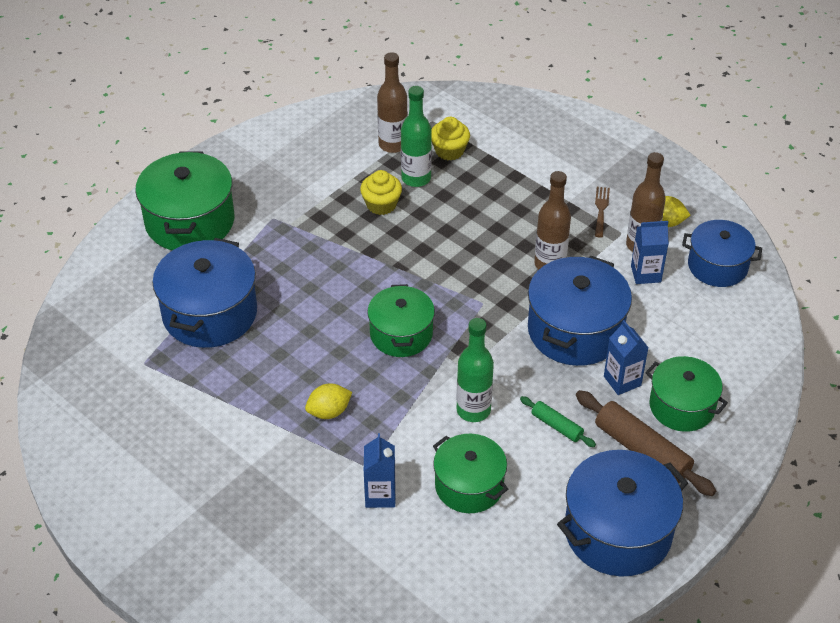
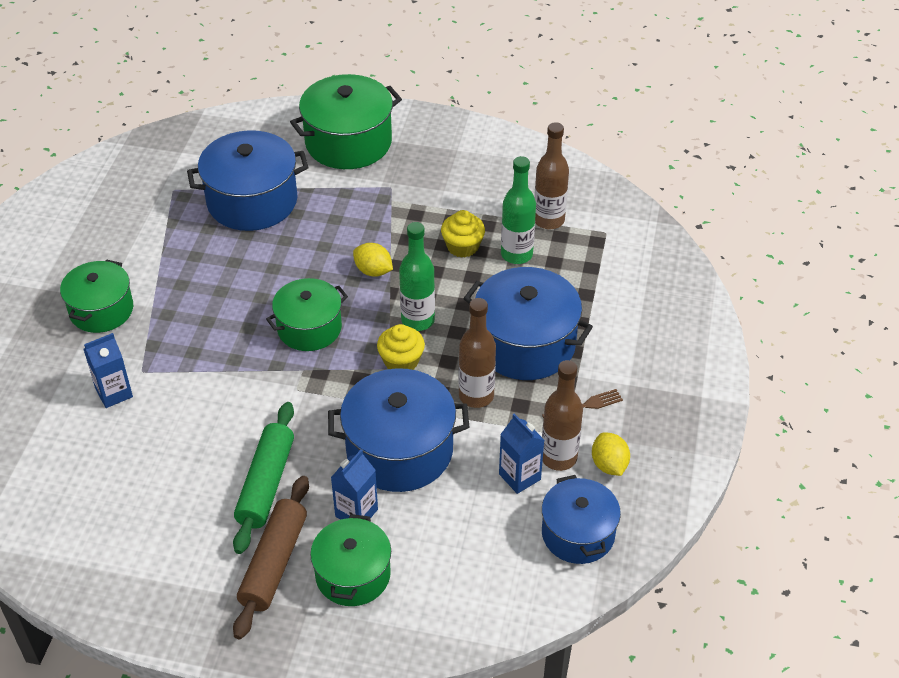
camera: 60 degrees right, 0 degrees up
(329, 412) = (188, 320): yellow lemon -> yellow lemon (373, 271)
(449, 151) = (574, 261): yellow cupcake -> yellow cupcake (401, 361)
(469, 486) = (157, 448): green pot -> green pot (101, 310)
(473, 410) = (249, 415): green bottle -> green bottle (418, 320)
(556, 426) = (266, 484): green rolling pin -> green rolling pin, size x1.86
(618, 532) = (161, 581): blue pot -> blue pot (525, 344)

